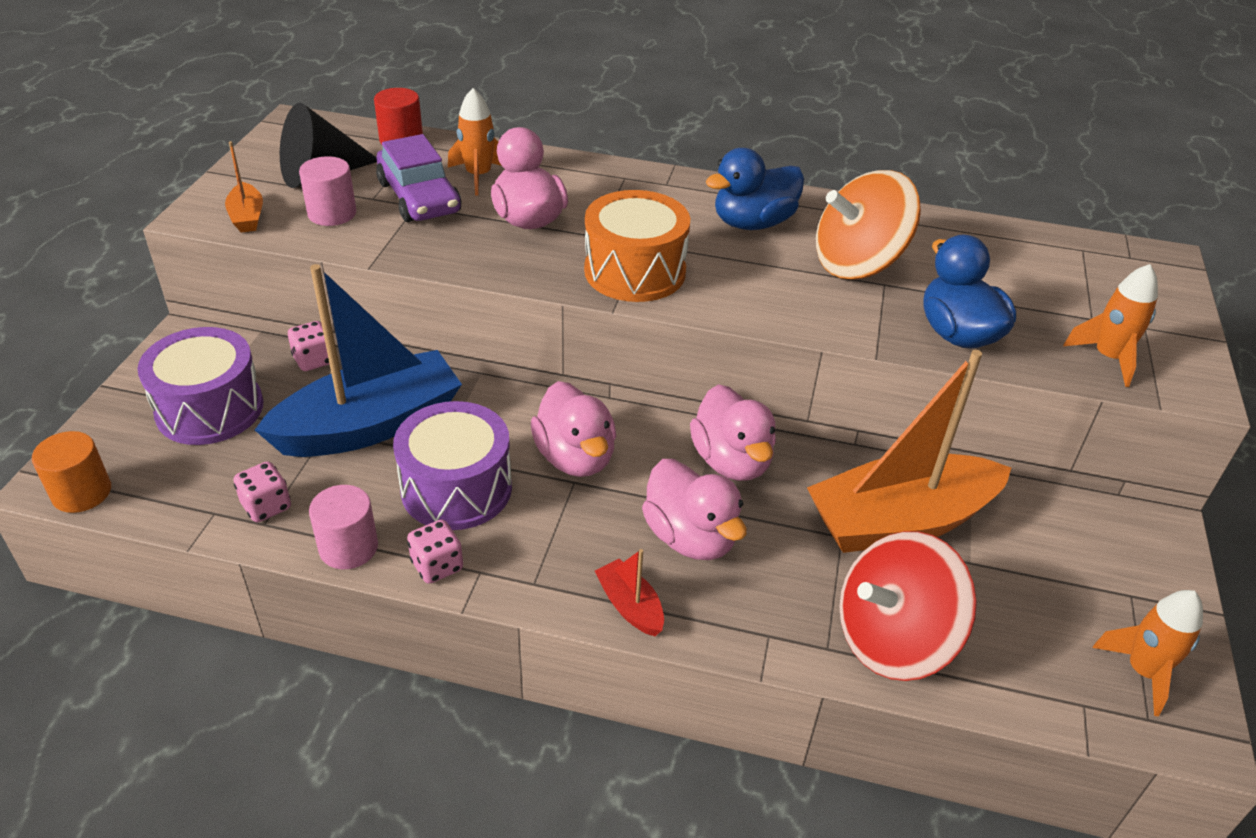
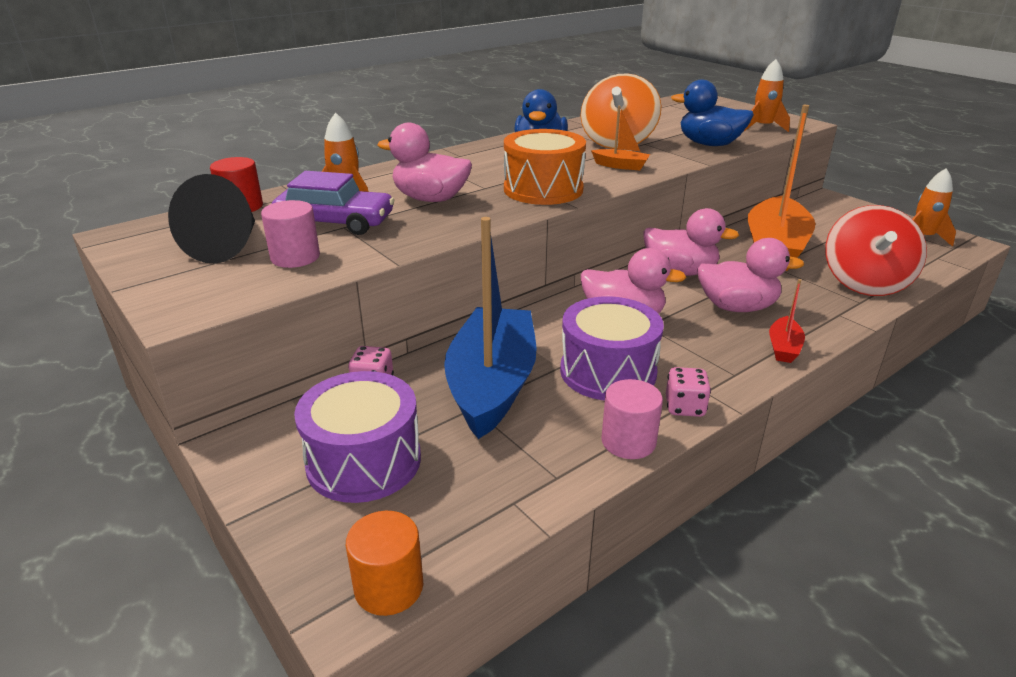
camera: 50 degrees left, 10 degrees down
(247, 217) = (230, 292): orange boat -> orange boat (621, 166)
(266, 506) = (536, 468): pink dice -> none
(630, 606) = (783, 348): red boat -> red boat turned 75 degrees counterclockwise

